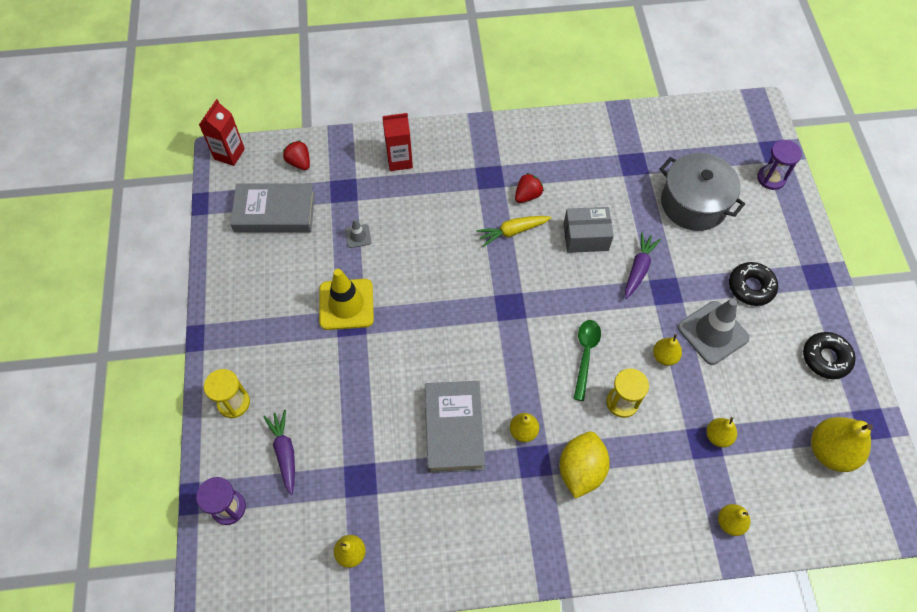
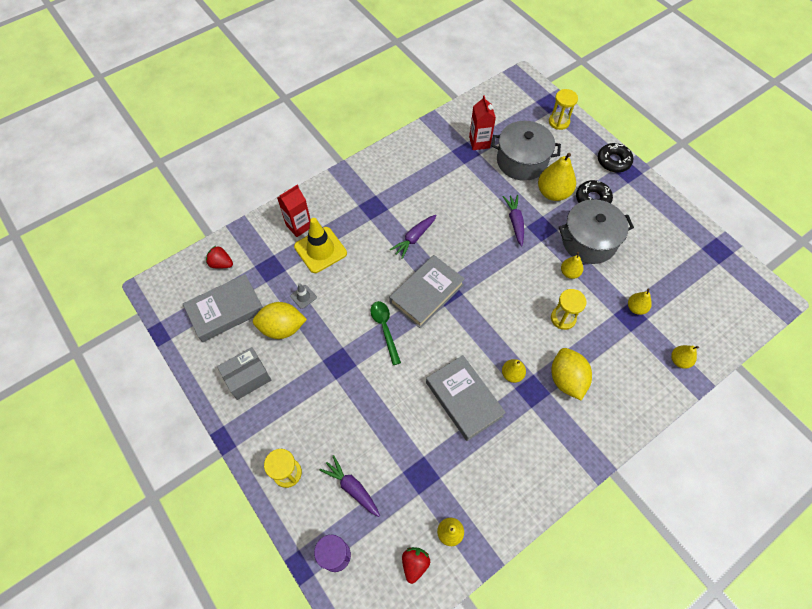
camera: 30 degrees left, 0 degrees up
(229, 154) = (159, 284): red carton -> red carton (479, 142)
(317, 257) = (282, 328): none -> yellow lemon
(346, 304) = (327, 351): yellow traffic cone -> yellow traffic cone (320, 250)
(487, 297) = (426, 294): none -> grey book
(512, 231) = (414, 238): yellow carrot -> purple carrot
(527, 195) = (408, 208): red strawberry -> red strawberry (415, 564)
(585, 237) = (466, 217): grey box -> grey box (247, 377)
(585, 355) = (519, 299): green spoon -> green spoon (385, 329)
(713, 332) = (589, 241): grey traffic cone -> grey pot
(771, 178) = (559, 122): purple hourglass -> yellow hourglass
(826, 358) = (665, 222): black donut -> black donut (613, 161)
(830, 451) = (706, 280): yellow pear -> yellow pear (553, 193)

